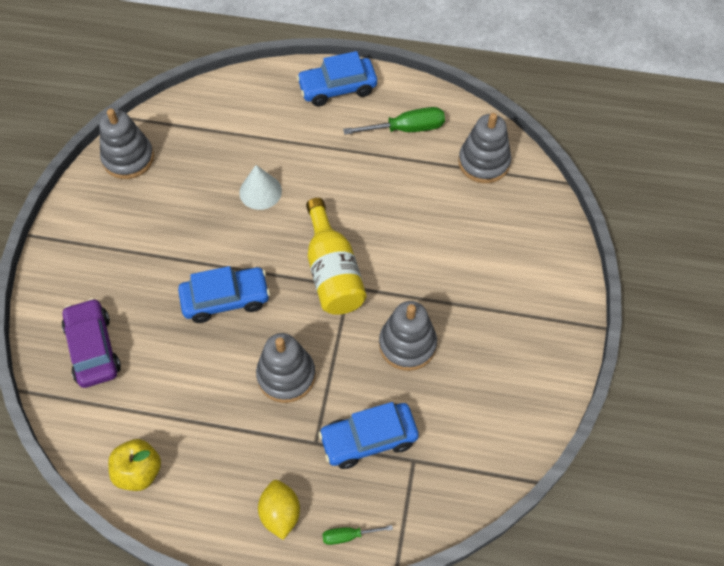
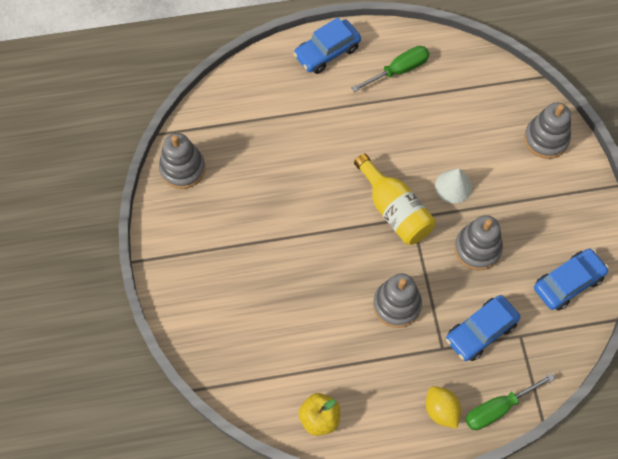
camera: 20 degrees left, 5 degrees up
(93, 348) = (235, 336): purple car -> none
(225, 299) = (321, 260): blue car -> blue car (568, 283)
(260, 191) = (306, 162): white cone -> white cone (453, 186)
(348, 536) = (498, 408): green screwdriver -> green screwdriver, size x1.82
(483, 162) = (472, 80): grey stacking toy -> grey stacking toy (546, 139)

